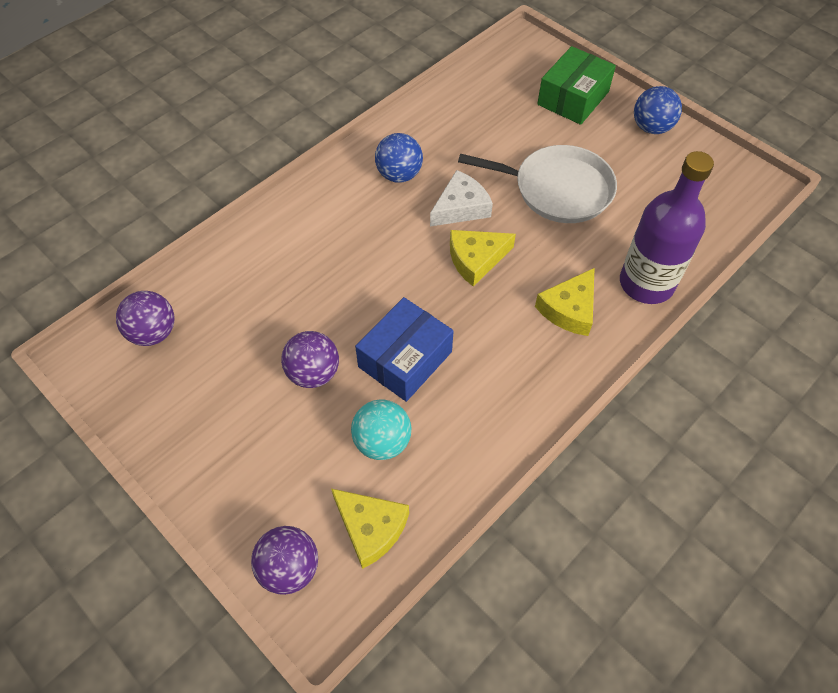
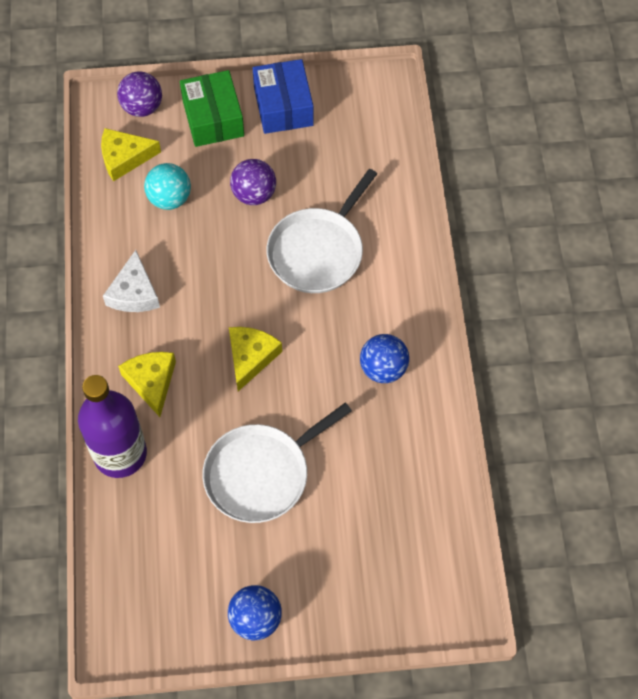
camera: 130 degrees right, 5 degrees up
(153, 333) = (371, 128): purple ball -> none
(331, 282) = (318, 251): none -> white pan
(405, 359) = (213, 251): blue box -> blue box (283, 106)
(461, 207) = (309, 386): white cheese -> white cheese (134, 292)
(573, 98) = (350, 585): green box -> green box (213, 118)

